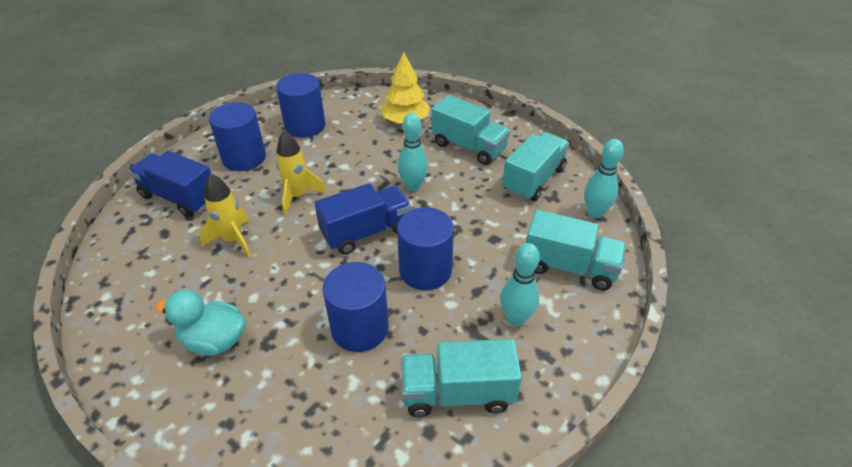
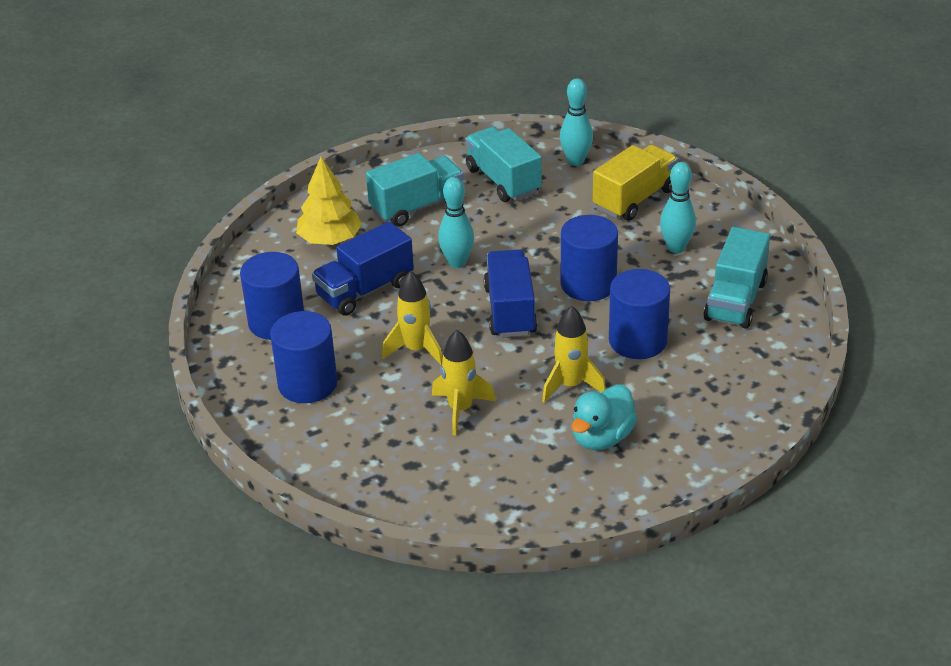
camera: 65 degrees left, 5 degrees down
(179, 197) = (352, 447): blue truck -> blue truck (365, 290)
(281, 298) = (570, 385): none -> yellow rocket
(569, 267) = (634, 199): turquoise truck -> yellow truck

